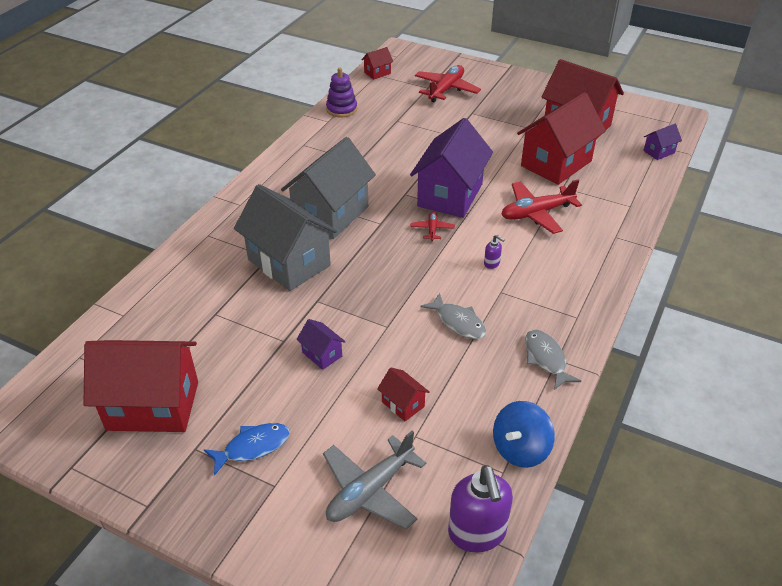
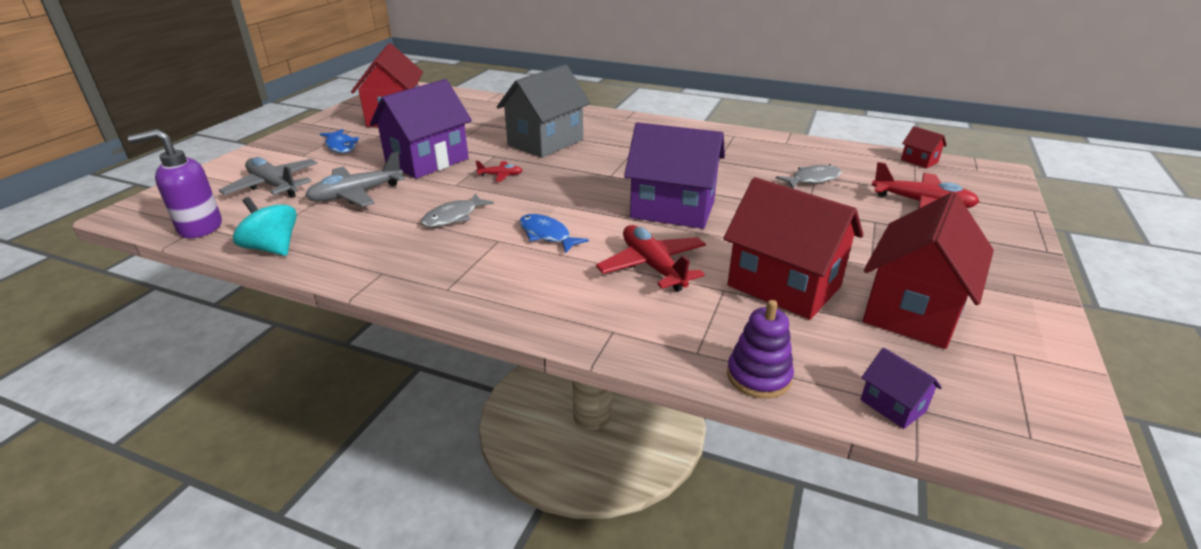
camera: 85 degrees right, 10 degrees down
(322, 354) = (427, 161): purple house -> purple house, size x2.31
(331, 214) = (619, 153): grey house -> none
(341, 109) = (816, 147): purple stacking toy -> purple stacking toy (758, 376)
(403, 404) = (356, 194): red house -> grey plane
(432, 229) = (604, 201): red plane -> red plane (500, 175)
(492, 264) = (547, 235): purple soap dispenser -> blue fish
(520, 449) = (273, 248): blue spinning top -> turquoise spinning top
(546, 359) = (385, 265): grey fish -> grey fish (812, 179)

